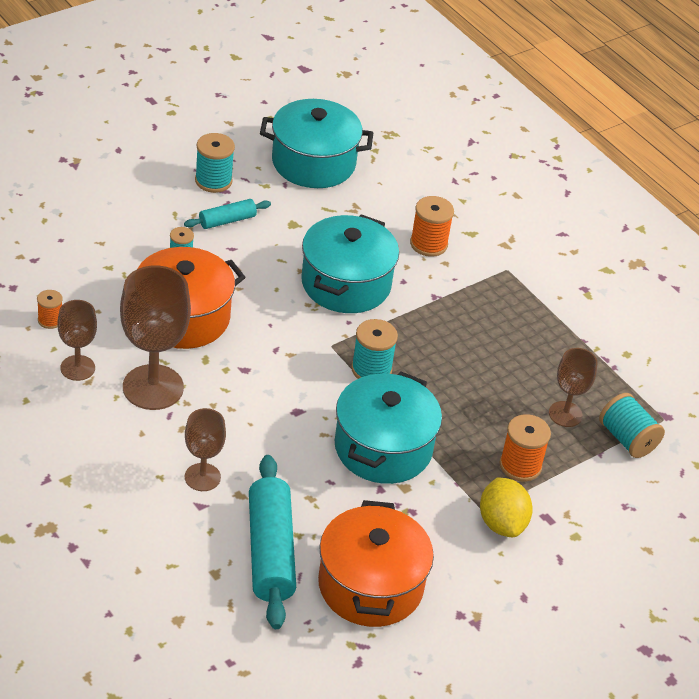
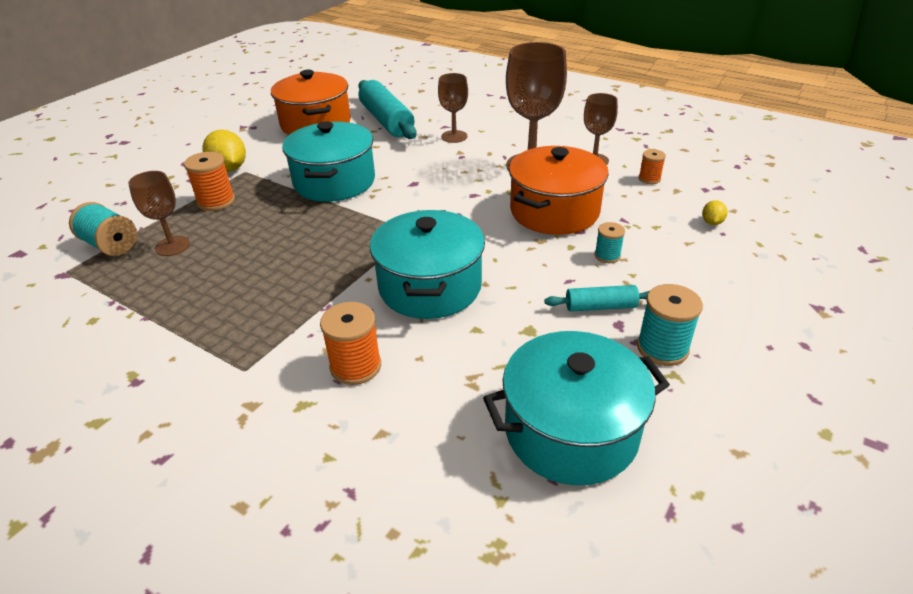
camera: 165 degrees right, 5 degrees down
(56, 252) = (712, 222): none -> yellow lemon
(227, 220) = (600, 306): turquoise rolling pin -> turquoise rolling pin turned 45 degrees clockwise
(371, 369) = (367, 225): turquoise spool -> none

